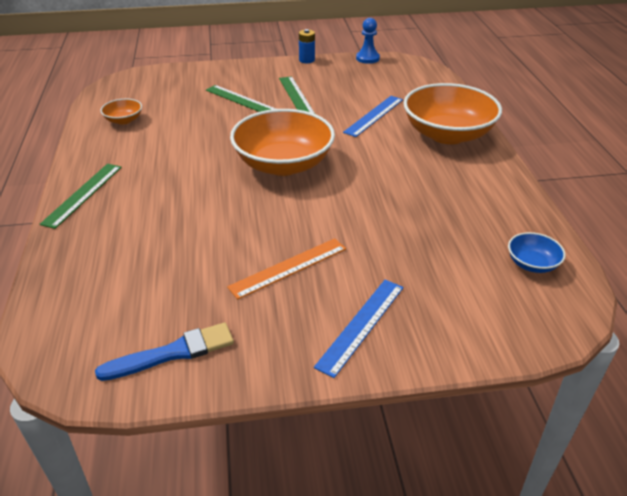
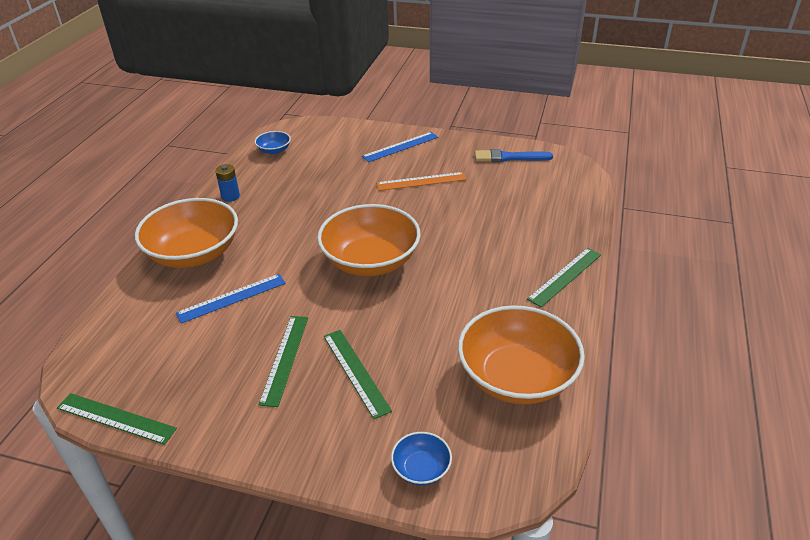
camera: 155 degrees left, 0 degrees up
(124, 120) = (516, 377): orange bowl -> orange bowl, size x2.27
(176, 76) = (421, 468): none -> blue bowl
(307, 60) = (201, 446): blue battery -> blue battery (230, 196)
(367, 58) = (116, 418): blue pawn -> green ruler

